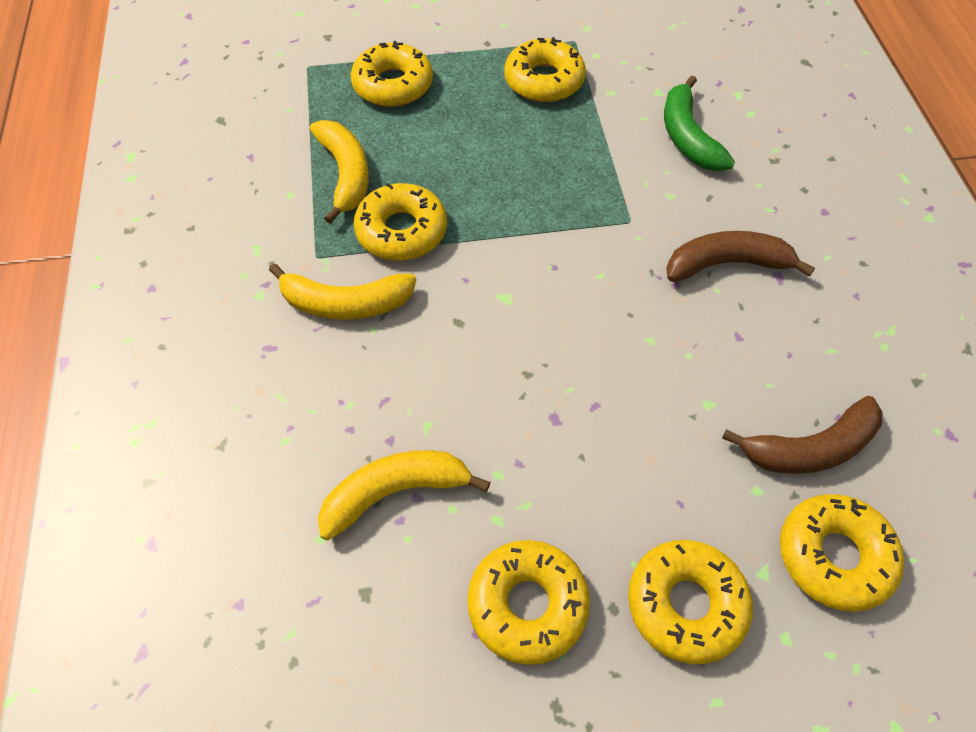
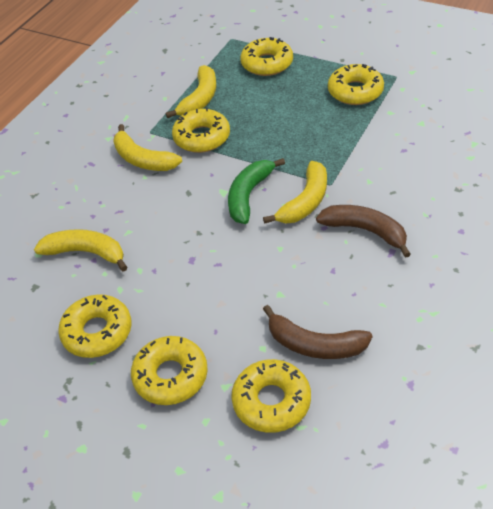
camera: 40 degrees right, 10 degrees down
(622, 260) = (305, 201): none -> yellow banana
(688, 137) = (413, 154): green banana -> green banana (249, 195)

